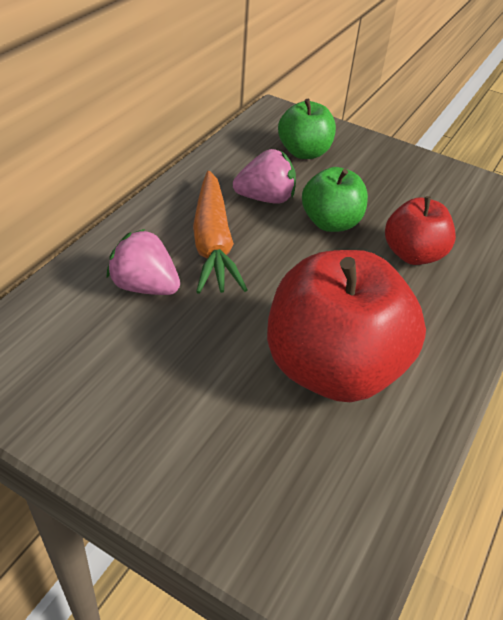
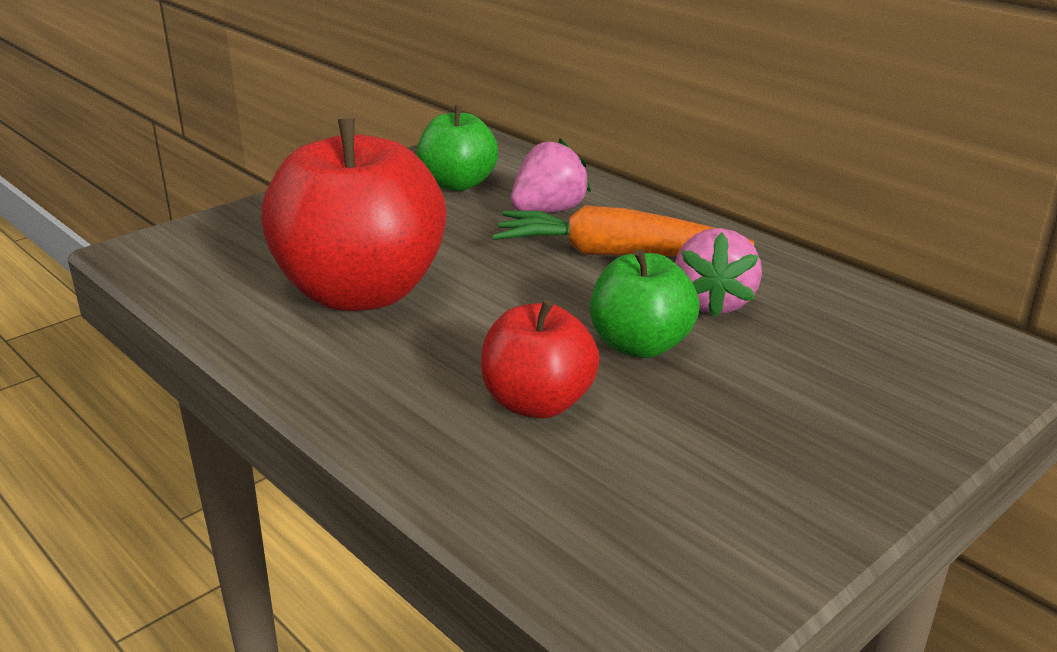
camera: 110 degrees right, 15 degrees down
(304, 152) = (859, 360): green apple -> green apple (458, 184)

